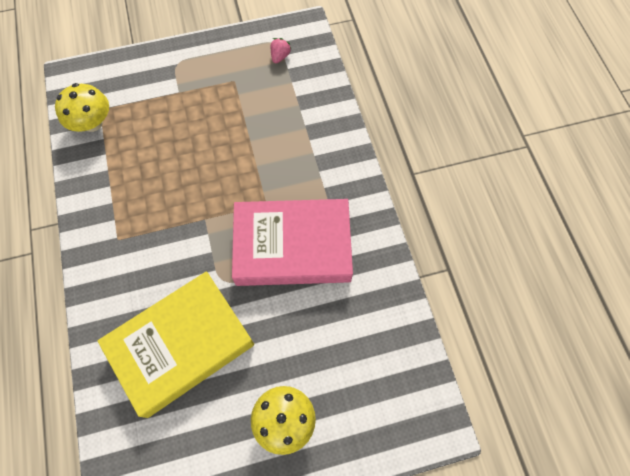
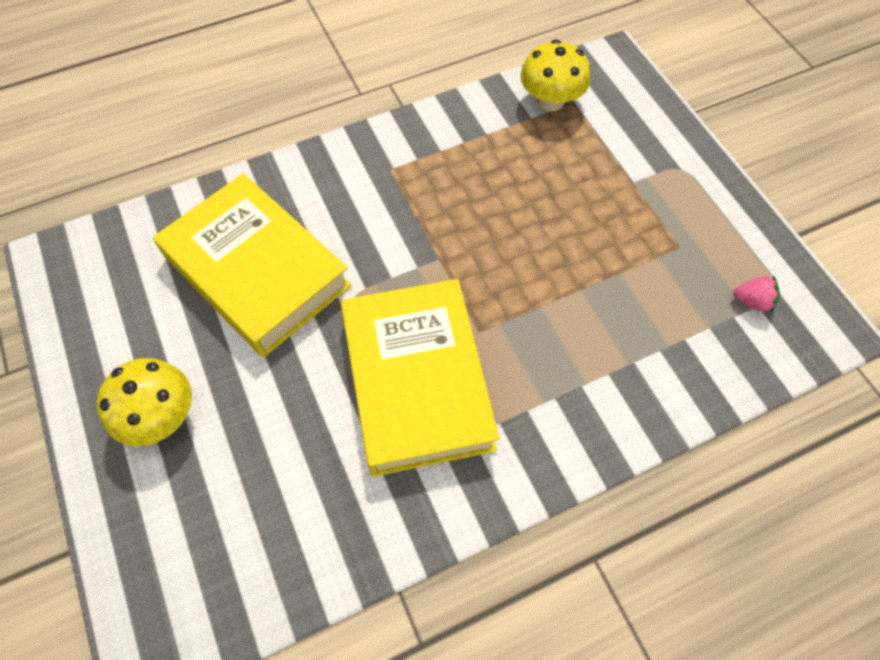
camera: 80 degrees right, 5 degrees down
(292, 246) = (417, 381): pink book -> yellow book

